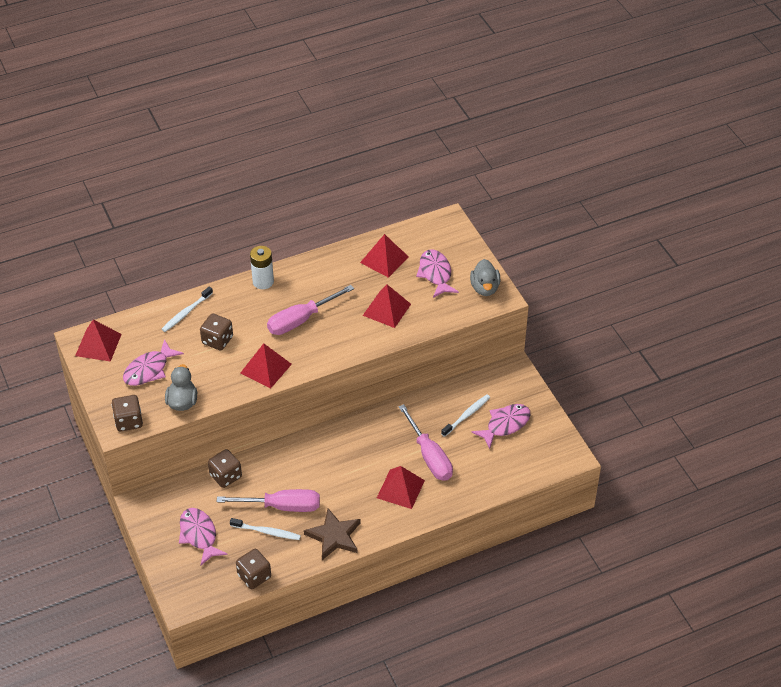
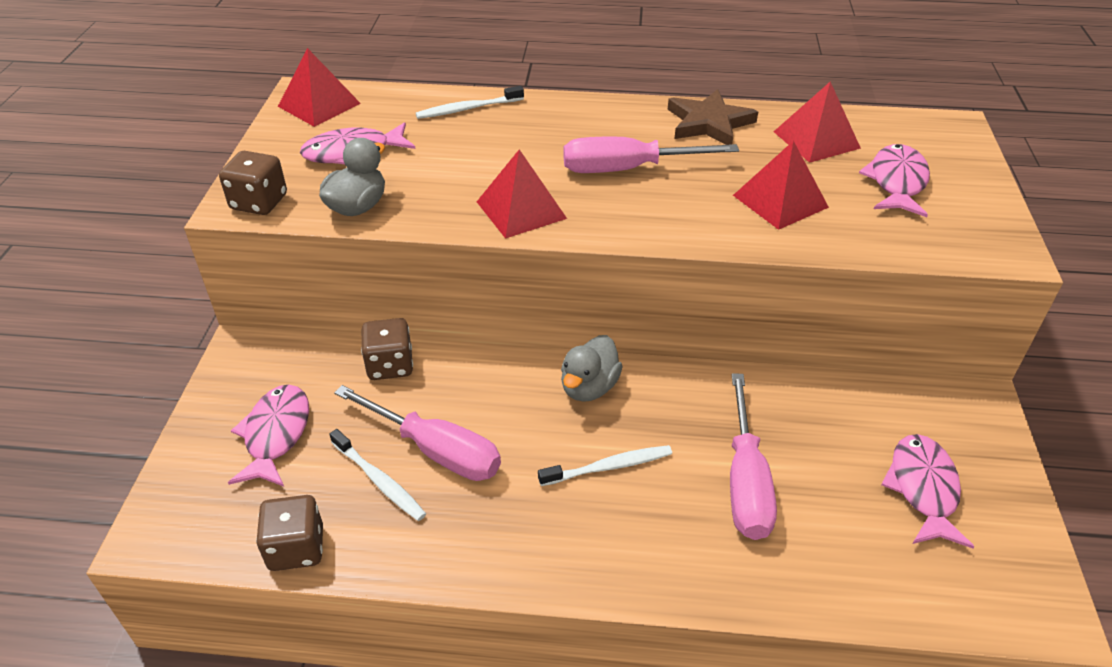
camera: 30 degrees right, 5 degrees down
(217, 340) = (481, 152): brown dice -> none
(263, 281) = (606, 109): white battery -> none
(334, 536) = (482, 545): brown star -> brown star (709, 123)
(400, 489) = (657, 515): red pyramid -> none
(467, 415) = (853, 441): white toothbrush -> white toothbrush (609, 467)
(485, 288) = (982, 229): grey duck -> grey duck (589, 387)
(505, 425) = (923, 489): pink fish -> pink fish turned 75 degrees counterclockwise

